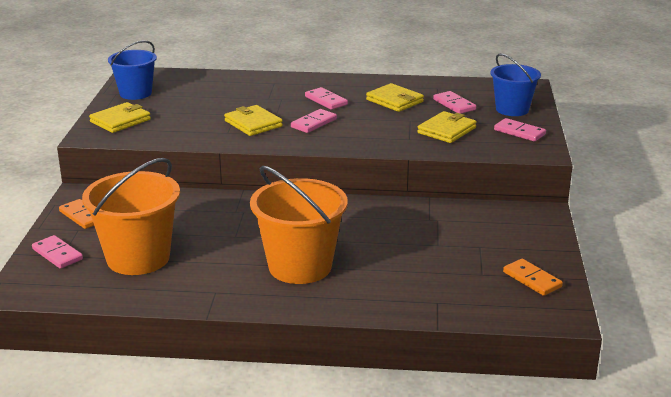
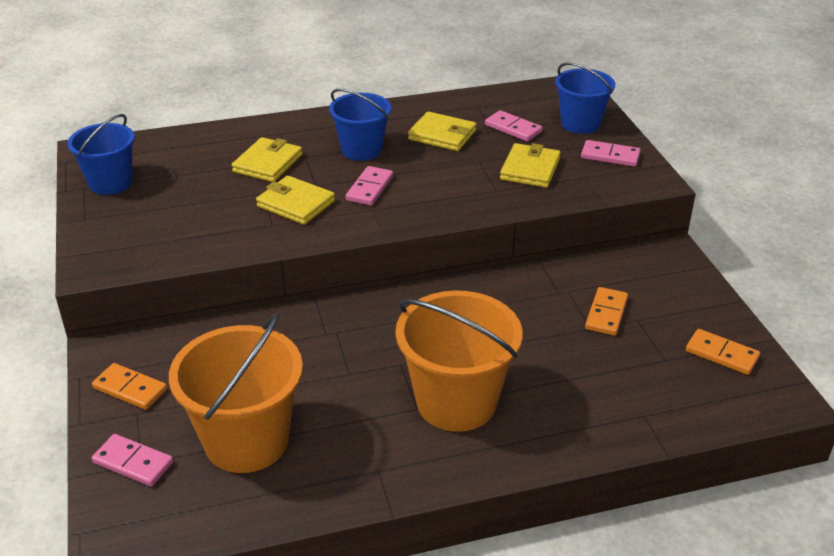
camera: 20 degrees left, 10 degrees up
(120, 121) = (118, 233): yellow wallet -> yellow wallet (267, 163)
(326, 101) = (361, 150): pink domino -> blue bucket
(457, 238) = (606, 313): none -> orange domino

